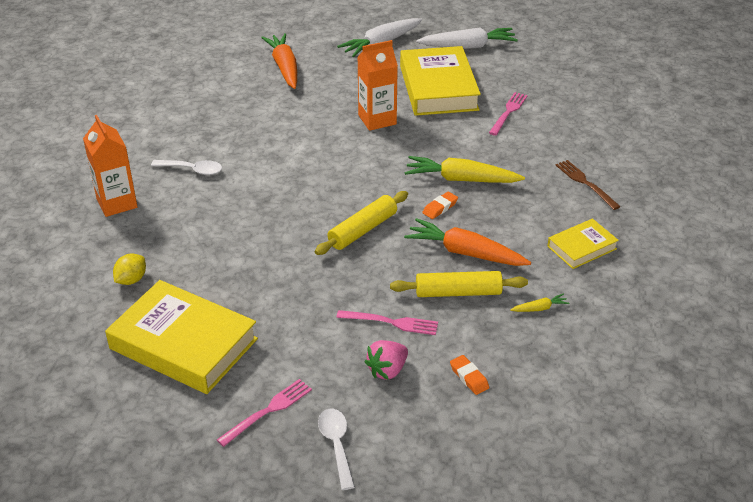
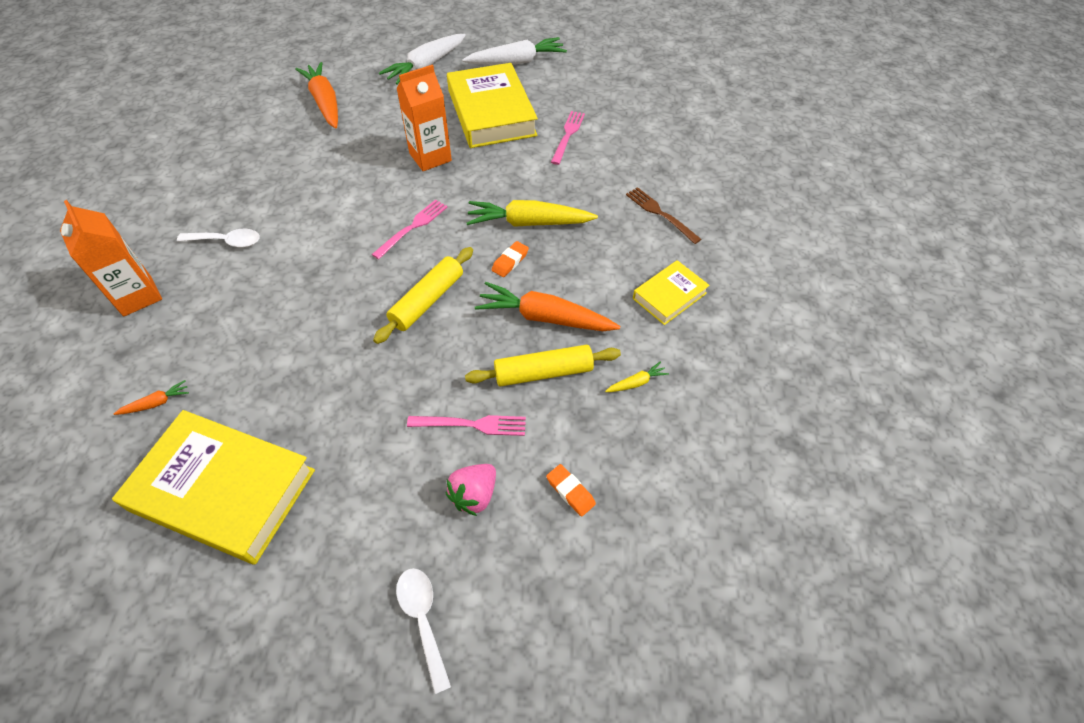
camera: 10 degrees left, 15 degrees up
(131, 280) = (156, 403): yellow lemon -> orange carrot
(268, 410) = (334, 578): pink fork -> pink fork (413, 227)

